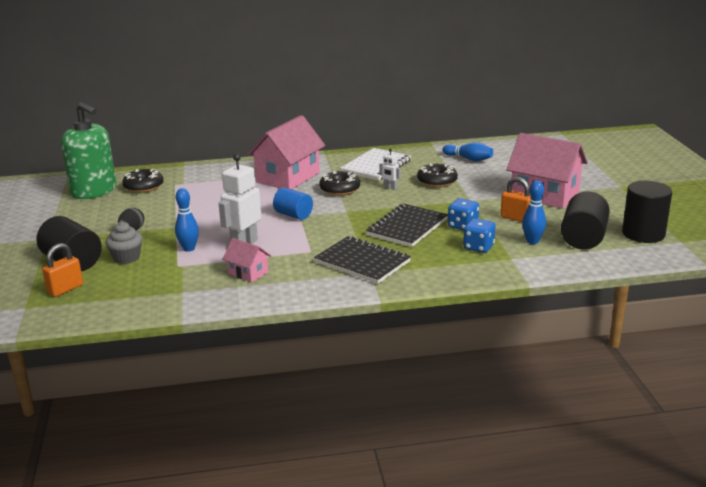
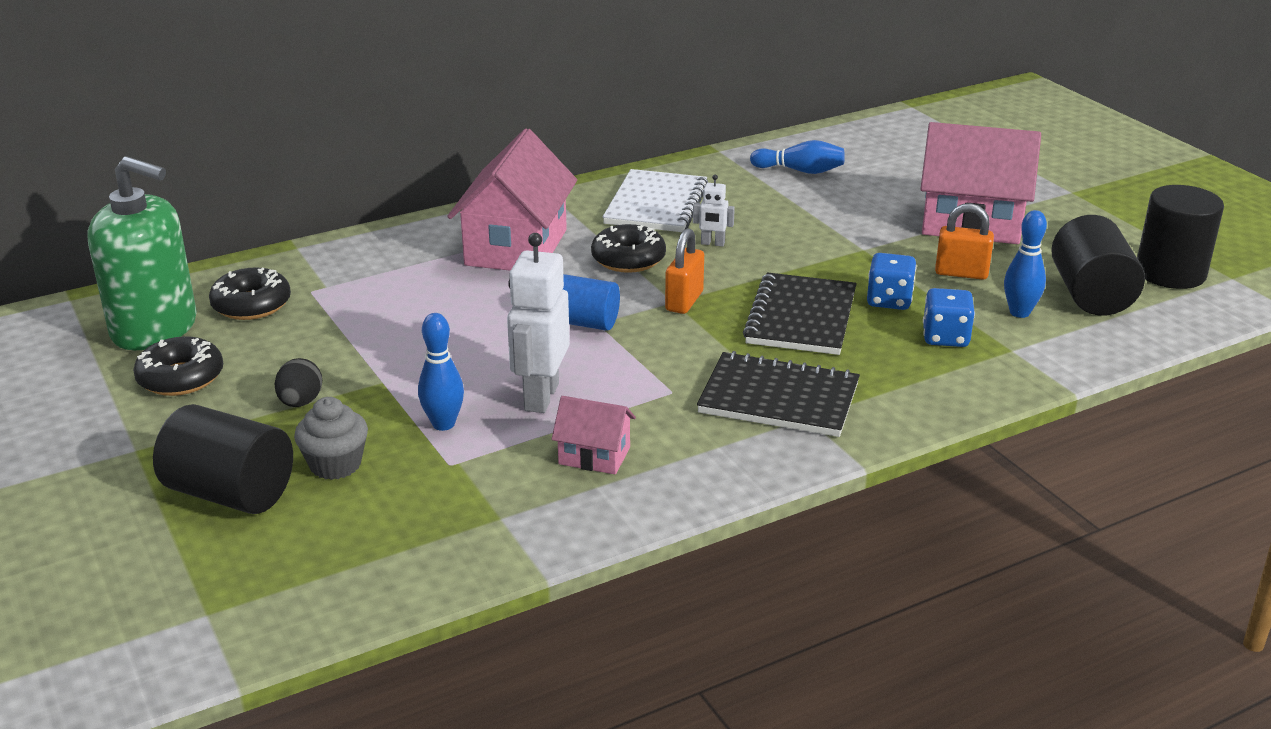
camera: 20 degrees left, 5 degrees up
(65, 289) = (262, 556): orange padlock -> orange padlock (684, 301)
(437, 181) = (781, 221): black donut -> black donut (181, 378)

